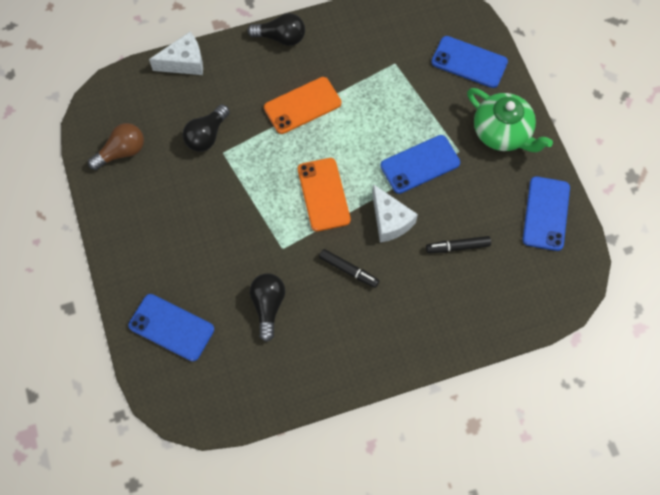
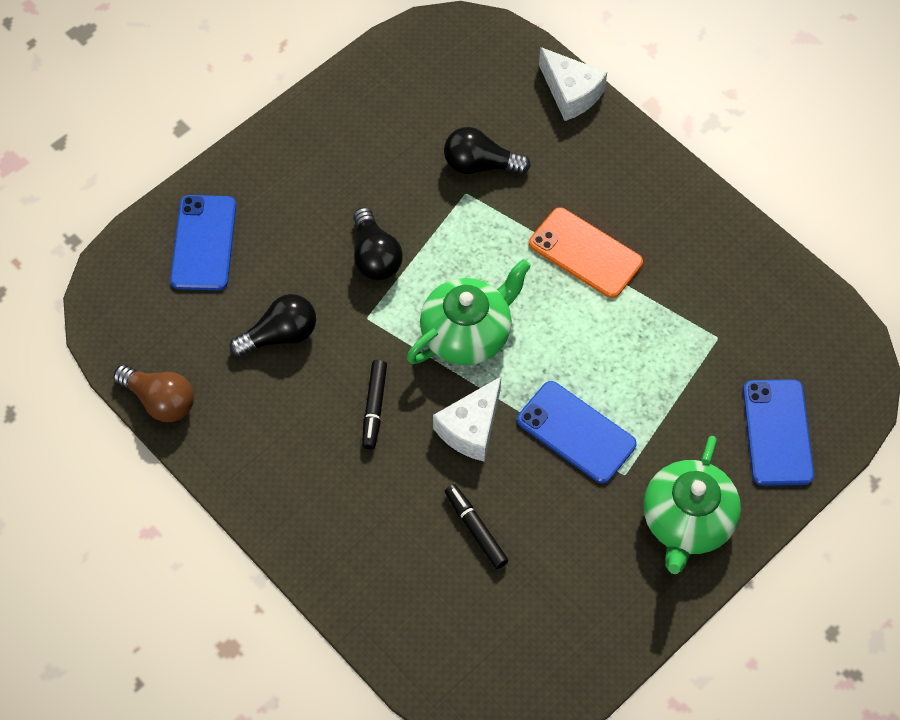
camera: 65 degrees right, 5 degrees down
(122, 152) = (407, 86): brown light bulb -> brown light bulb (160, 400)
(281, 37) = (674, 184): black light bulb -> black light bulb (375, 256)
(323, 194) = (467, 333): orange phone -> green teapot
(546, 213) = (588, 628): blue phone -> none

